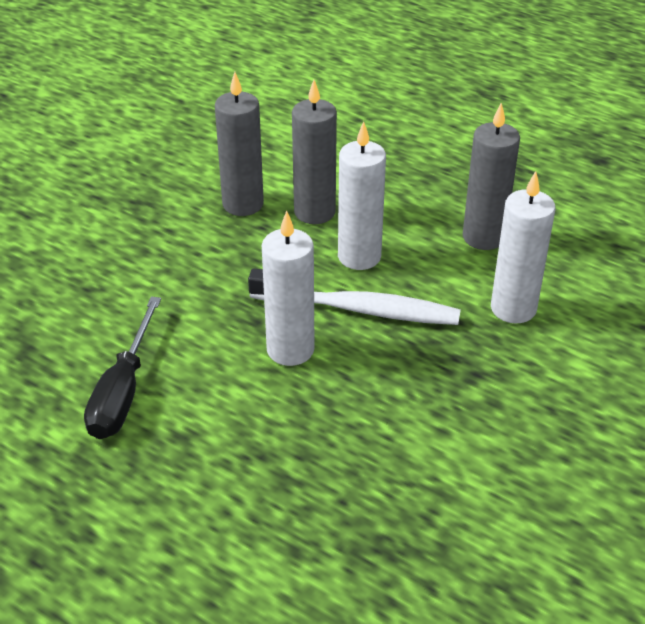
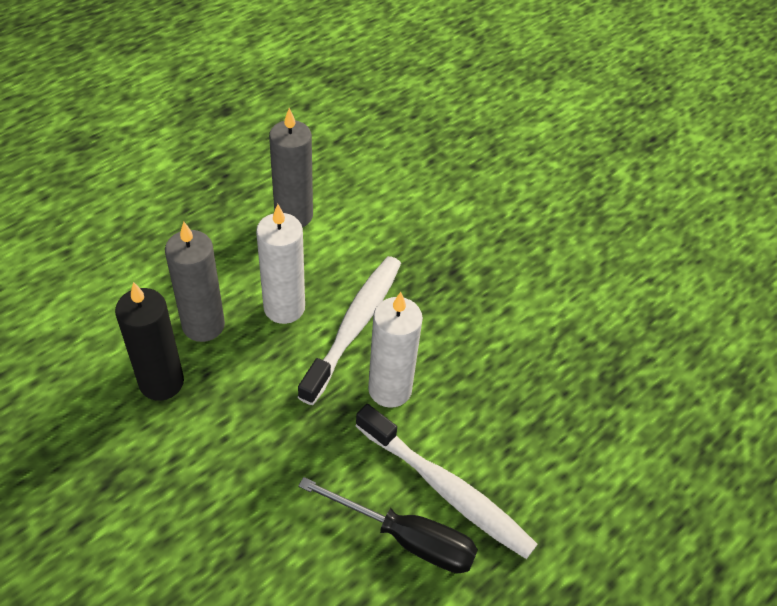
camera: 80 degrees left, 10 degrees up
(184, 413) = (447, 489): none -> white toothbrush
(243, 204) = (161, 382): grey candle -> black candle
(513, 308) = (388, 226): white candle -> none

